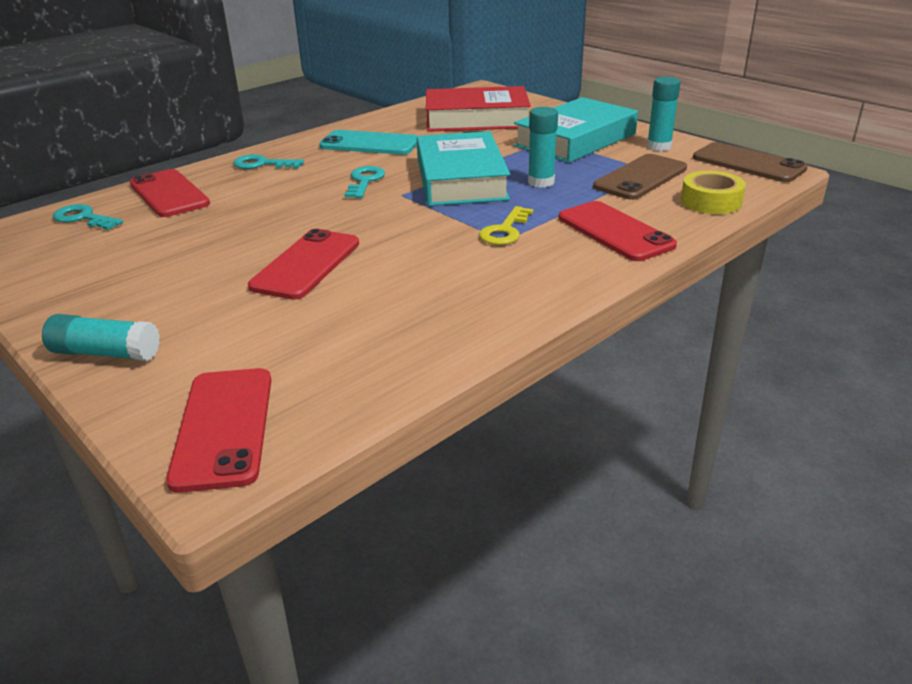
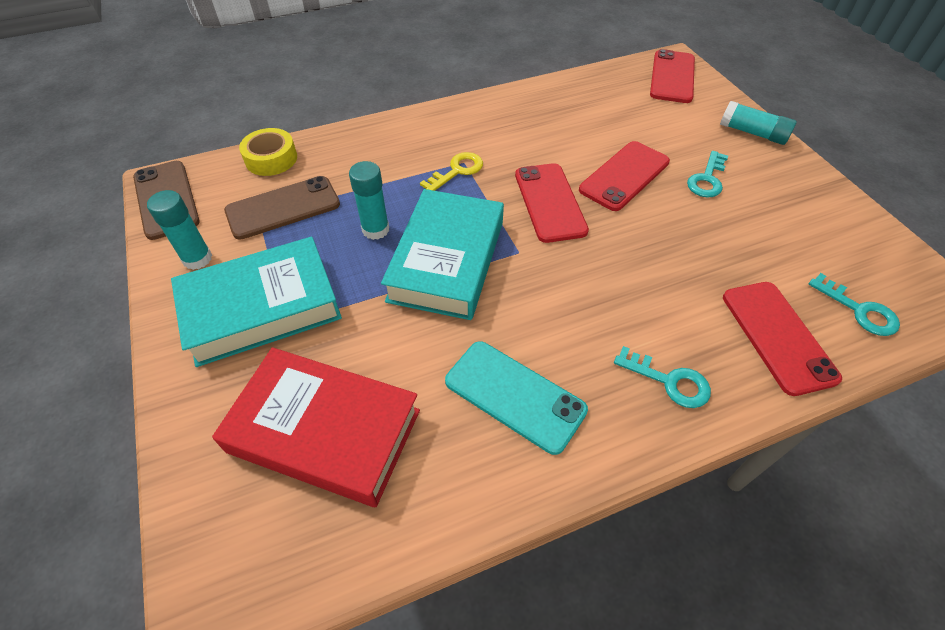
camera: 160 degrees left, 20 degrees up
(365, 181) = (548, 291): turquoise key -> turquoise key (707, 179)
(614, 232) = (379, 147): red phone -> red phone (550, 202)

